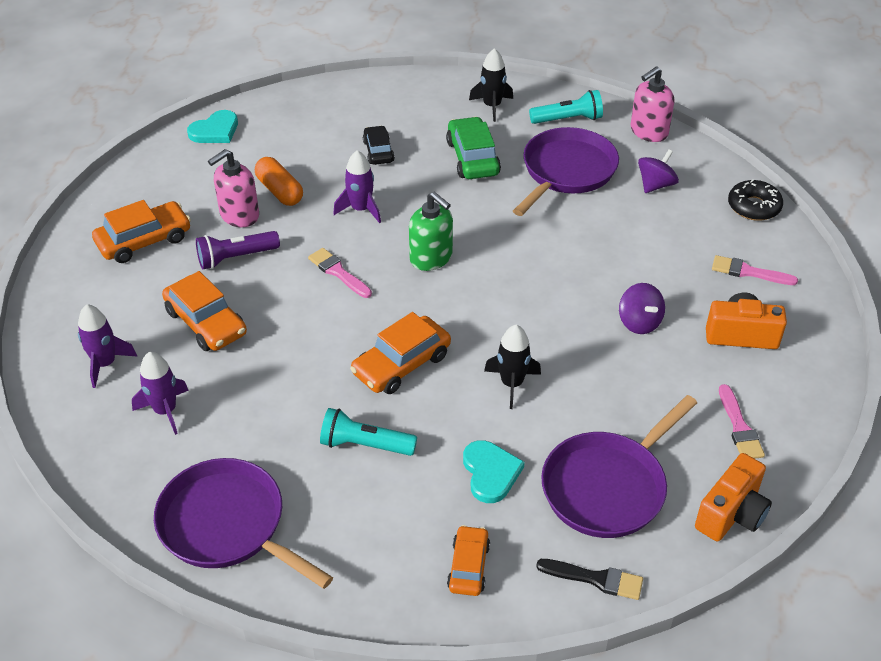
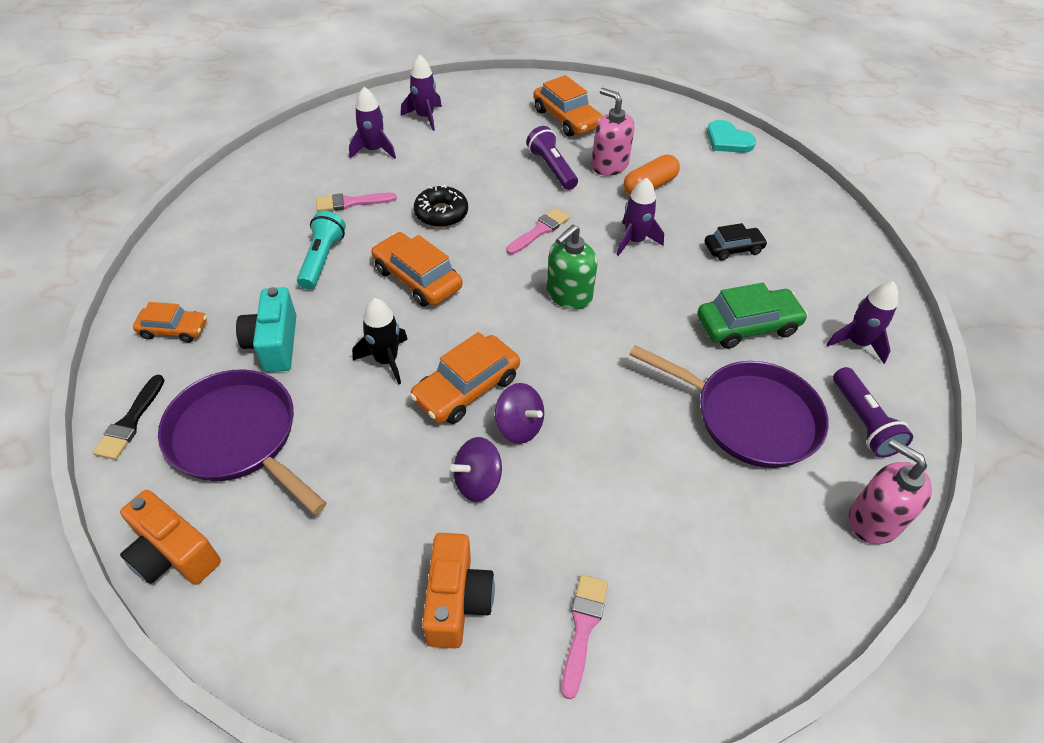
camera: 85 degrees right, 5 degrees up
(206, 322) = (470, 160): orange car -> orange car (467, 388)
(227, 525) = (255, 191): purple pan -> none
(490, 473) = (274, 344): turquoise heart -> turquoise camera
(492, 106) = (857, 343): black rocket -> purple rocket
(568, 119) = (863, 422): turquoise flashlight -> purple flashlight
(655, 185) = (750, 520): purple spinning top -> purple spinning top (519, 426)
(739, 427) = (298, 579): pink brush -> pink brush (351, 202)
(753, 207) = (734, 656): black donut -> black donut (441, 213)

